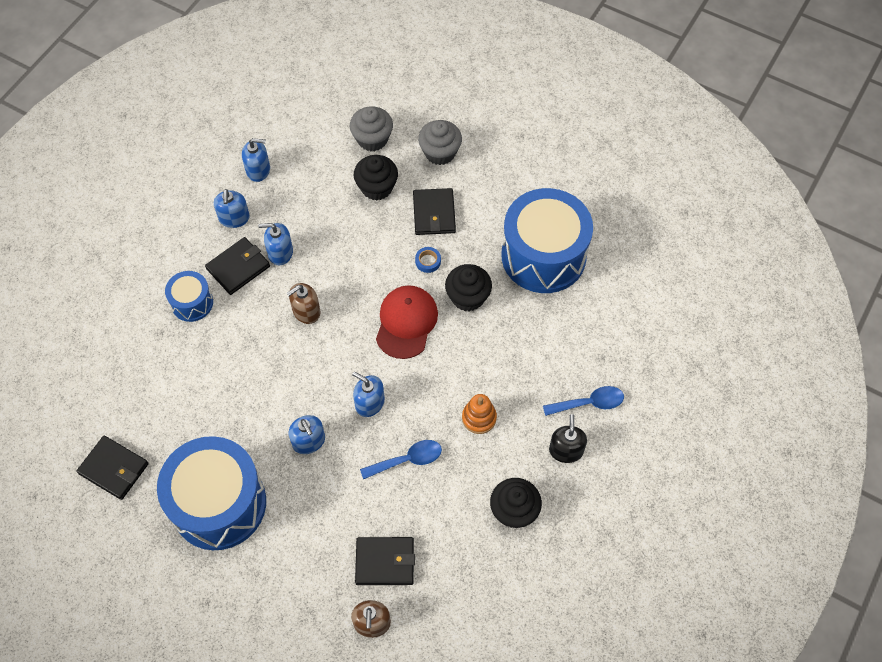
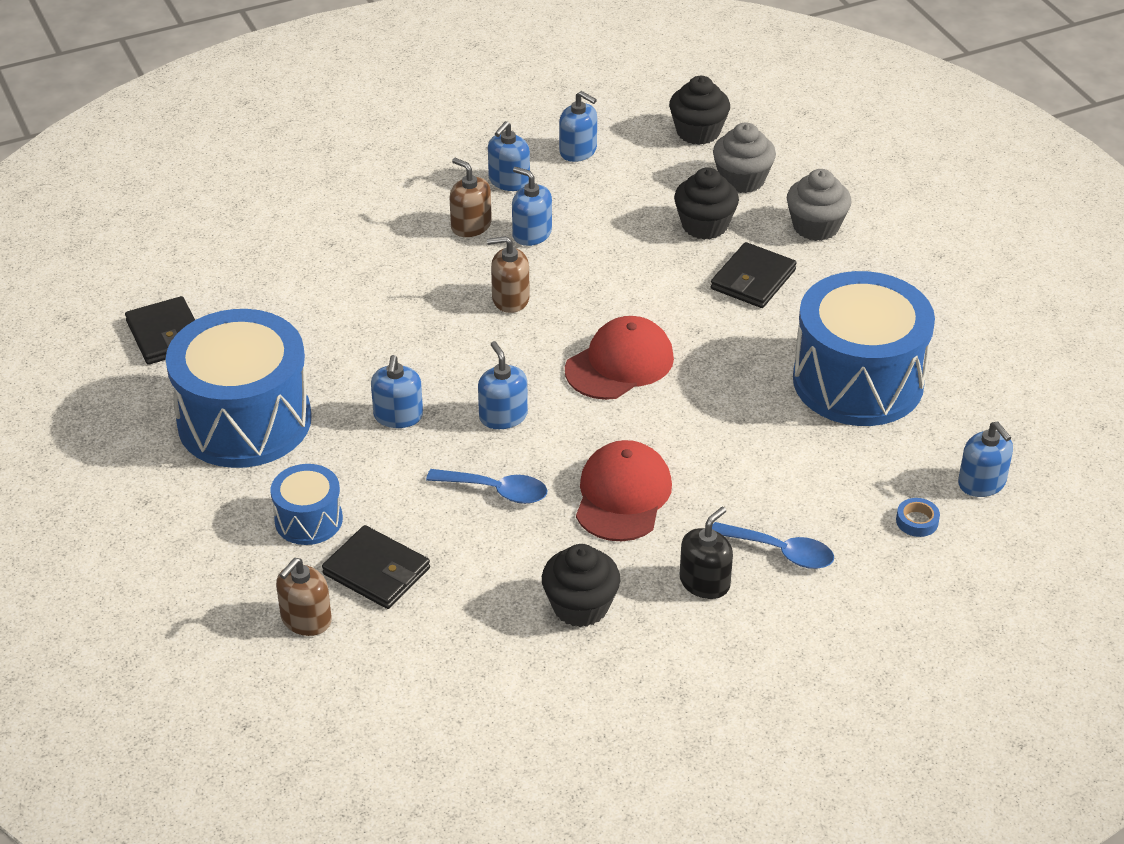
camera: 35 degrees right, 20 degrees down
(192, 303) = (389, 233): blue drum -> blue drum (308, 520)
(238, 267) = (471, 226): black wallet -> brown soap dispenser
(428, 261) = (702, 320): blue tape -> blue tape (917, 521)
(468, 297) = (720, 375): black cupcake -> black cupcake (698, 132)
(479, 418) = (623, 495): orange stacking toy -> red cap
(655, 289) = (981, 483): none -> blue soap dispenser

